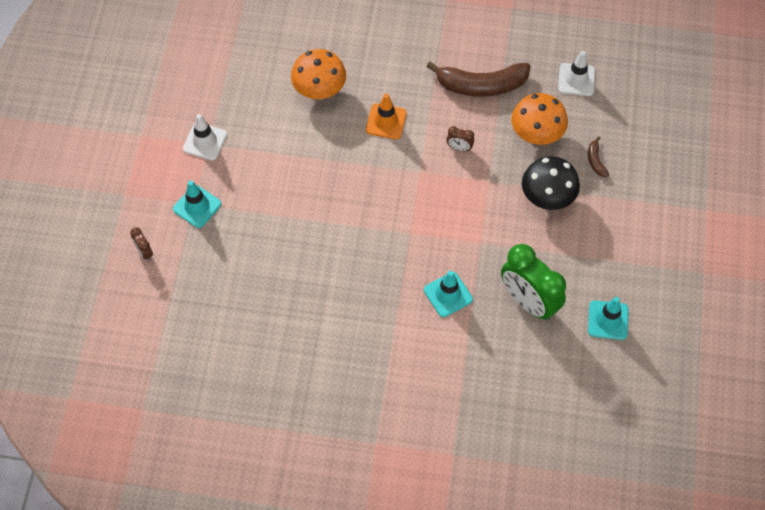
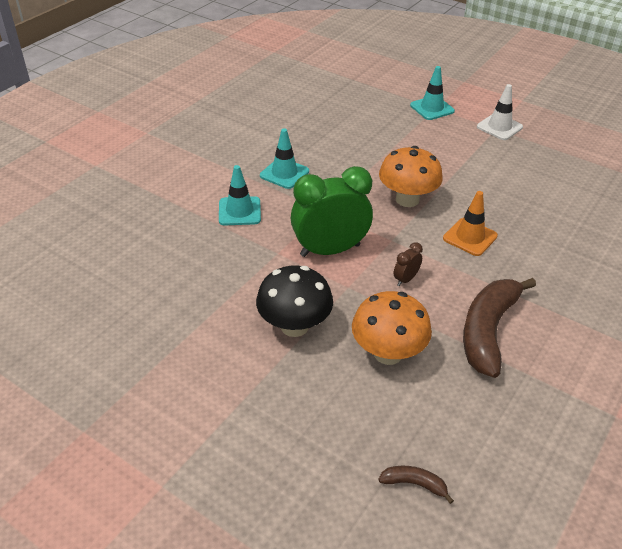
camera: 115 degrees right, 20 degrees down
(144, 252) = (403, 78): brown clock -> none
(319, 90) = (532, 205): orange mushroom -> orange mushroom (407, 199)
(528, 302) = (185, 261): green clock -> green clock (330, 250)
(576, 80) = (457, 434): white traffic cone -> none
(595, 161) = (316, 395): brown banana -> brown banana (414, 484)
(608, 320) = (111, 311): turquoise traffic cone -> turquoise traffic cone (284, 173)

